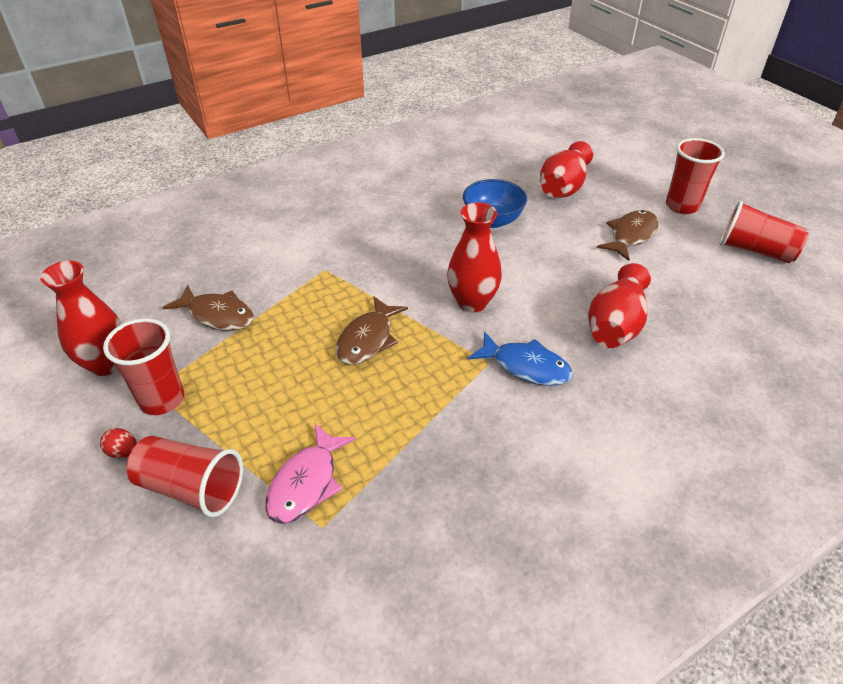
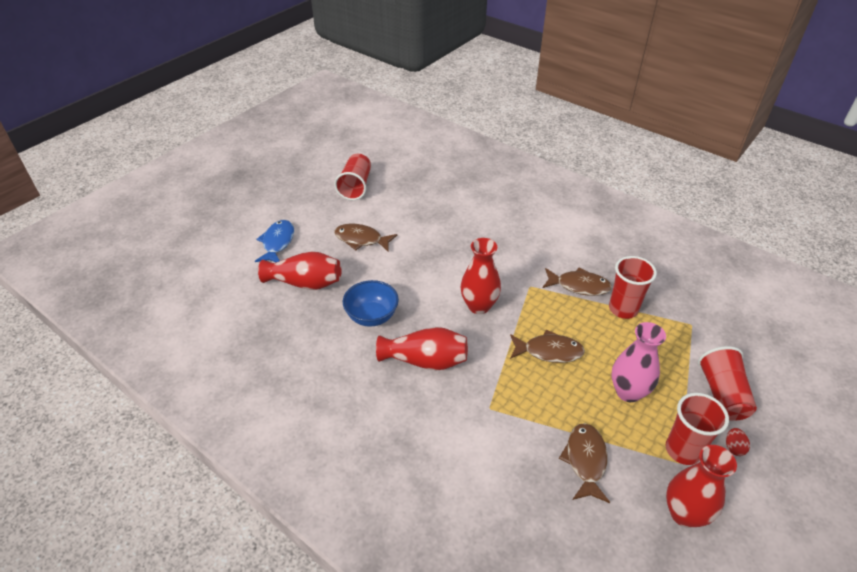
camera: 110 degrees left, 0 degrees up
(265, 387) = (628, 392): none -> pink vase
(306, 483) = (674, 341): pink fish -> none
(466, 417) = (579, 286): none -> brown fish
(526, 366) = (523, 269): blue fish -> blue fish (277, 242)
(615, 324) = (462, 237): red vase -> red vase (425, 361)
(682, 206) = (312, 219): red cup -> red cup (623, 309)

